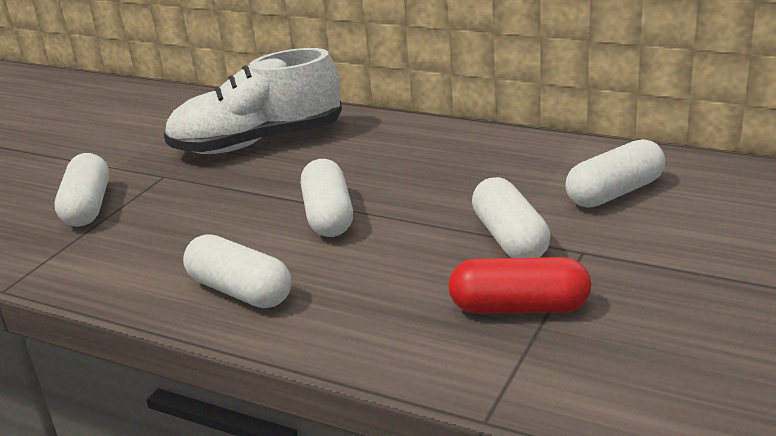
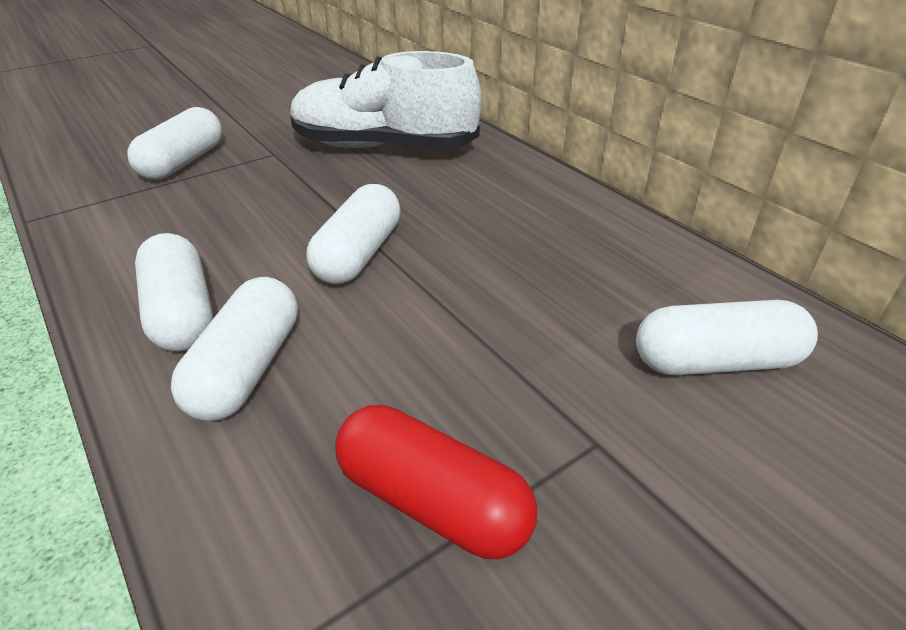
camera: 25 degrees right, 10 degrees up
(510, 238) = (519, 375): white capsule -> white capsule (247, 368)

